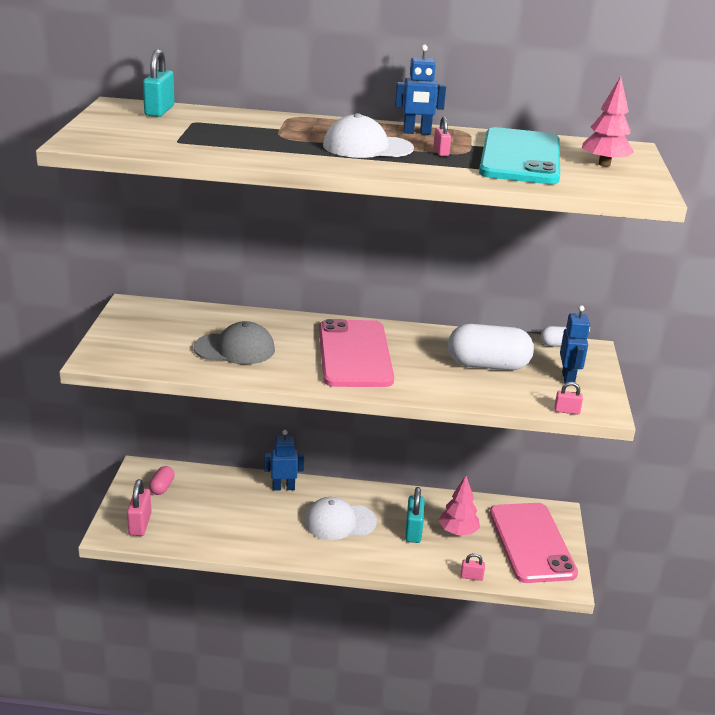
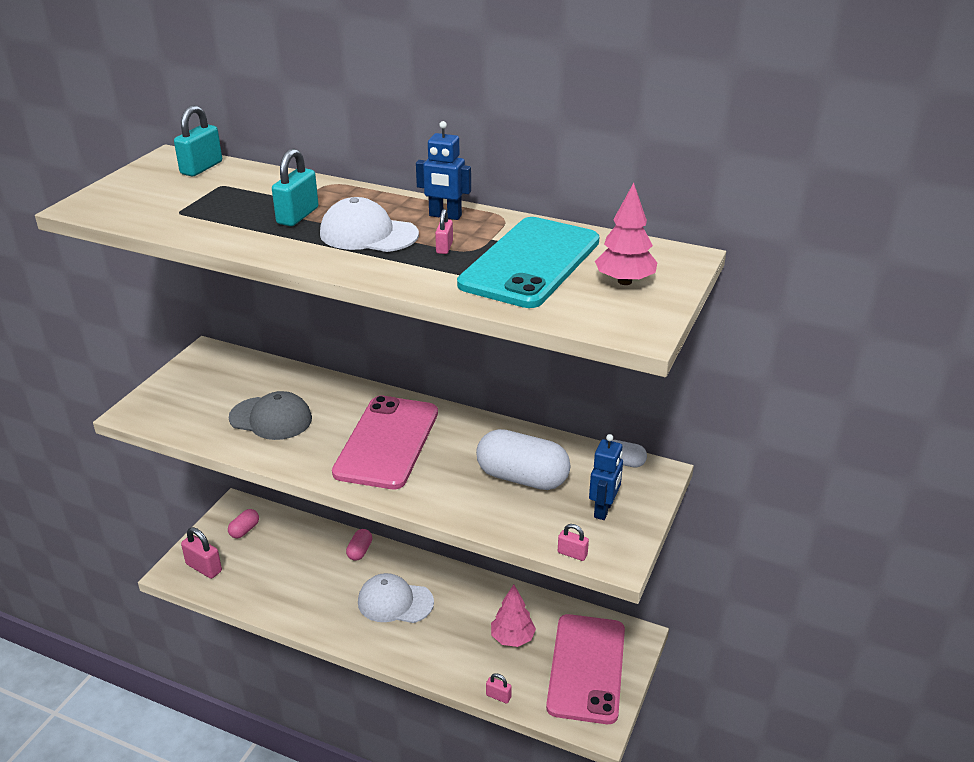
camera: 20 degrees right, 5 degrees up
(140, 524) = (204, 568): pink padlock -> pink padlock turned 75 degrees counterclockwise
(283, 487) = (360, 551): blue robot -> pink capsule
(413, 531) = (465, 628): turquoise padlock -> turquoise padlock (297, 216)

